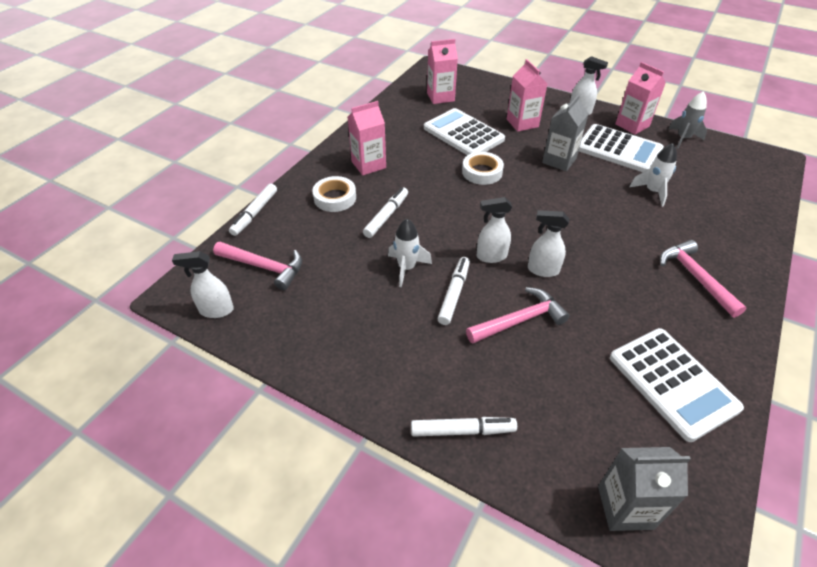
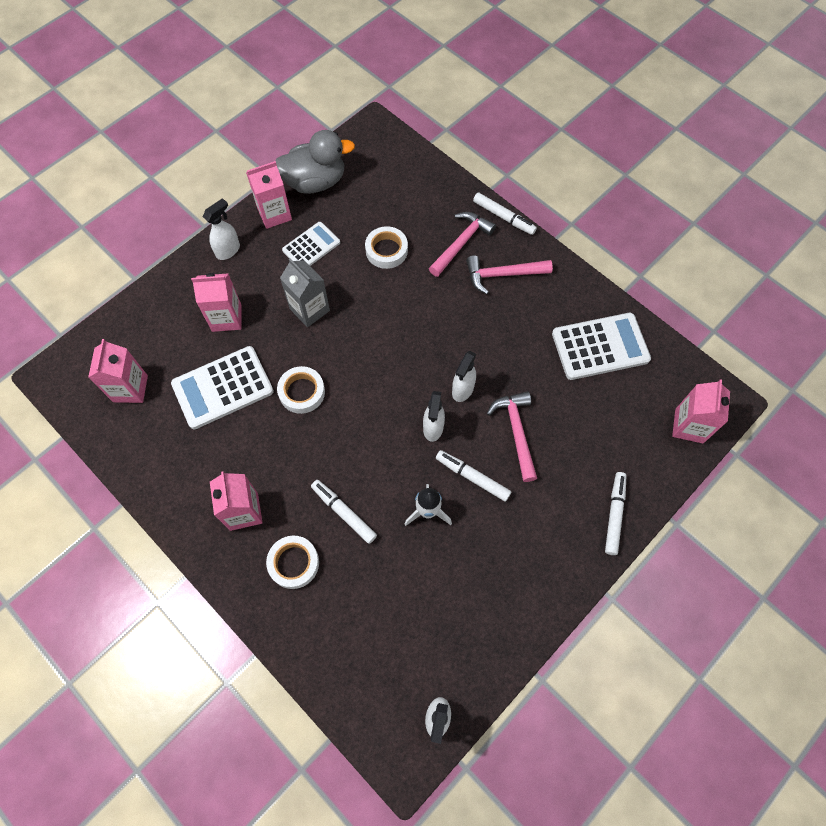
camera: 75 degrees left, 20 degrees up
(255, 213) = (291, 663): white marker -> white marker (503, 217)
(264, 267) = (386, 660): pink hammer -> pink hammer (461, 243)
(619, 149) = (311, 246): white calculator -> white calculator, size x0.62
(625, 507) = (689, 426): grey carton -> pink carton
(652, 192) = (386, 250): white rocket -> white tape
(683, 139) = (315, 182): grey rocket -> grey duck

